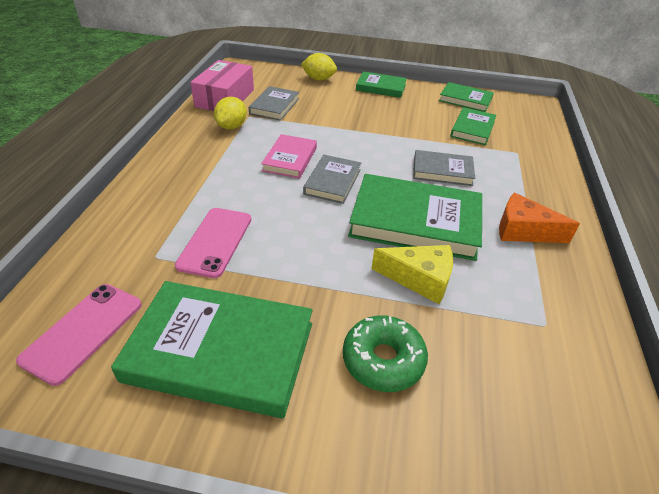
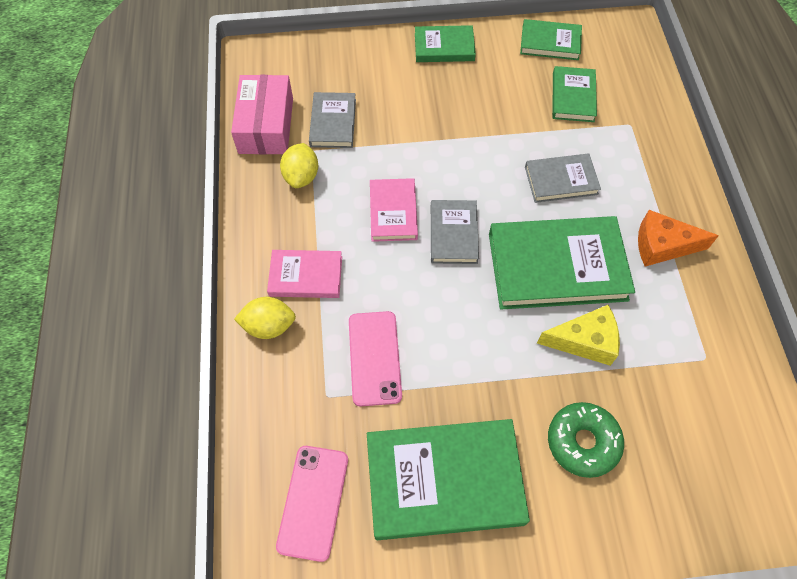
camera: 15 degrees left, 20 degrees up
(194, 179) = (306, 276): none -> pink book
(318, 79) = (362, 52): yellow lemon -> yellow lemon (269, 326)

